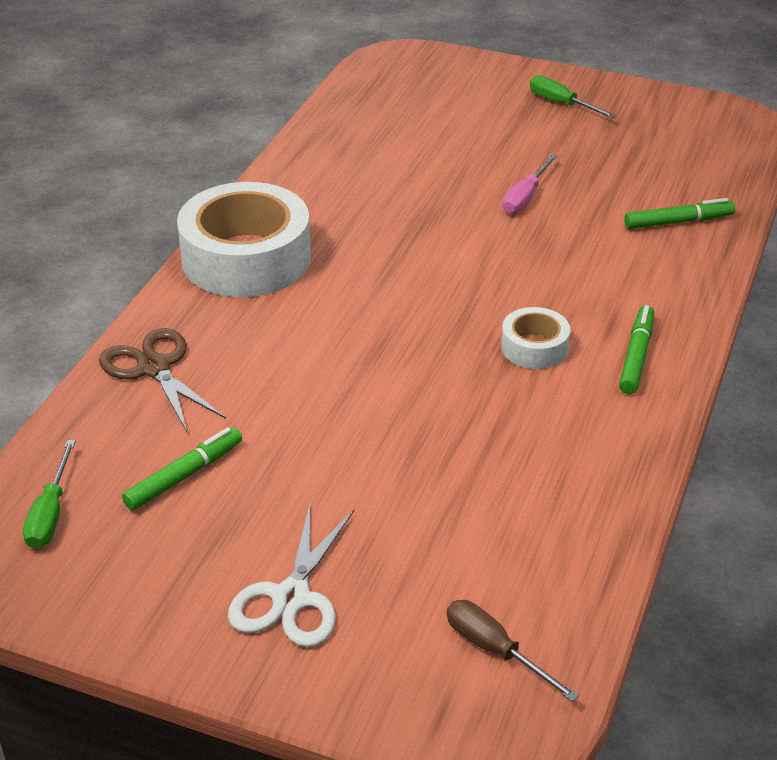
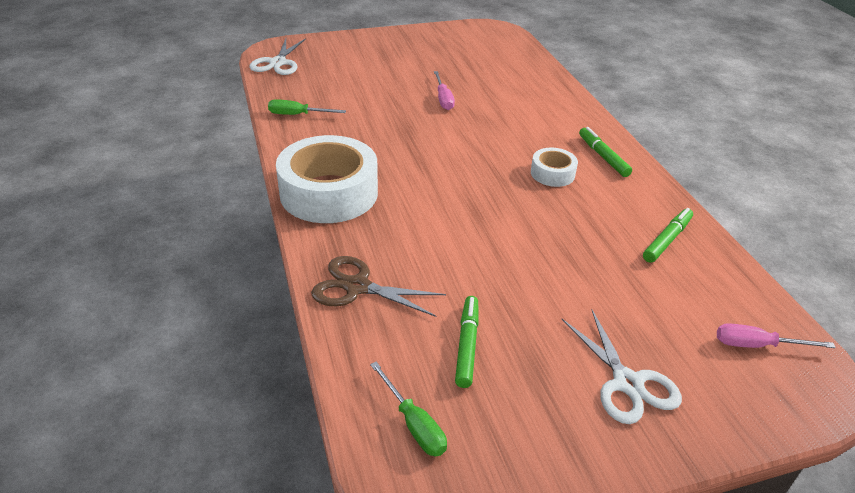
camera: 40 degrees left, 0 degrees up
(380, 77) = (278, 63): none -> white scissors
(495, 650) = (757, 345): brown screwdriver -> pink screwdriver
(561, 103) = (398, 47): green screwdriver -> green screwdriver (297, 115)
(678, 222) = (531, 85): green marker -> green marker (667, 240)

